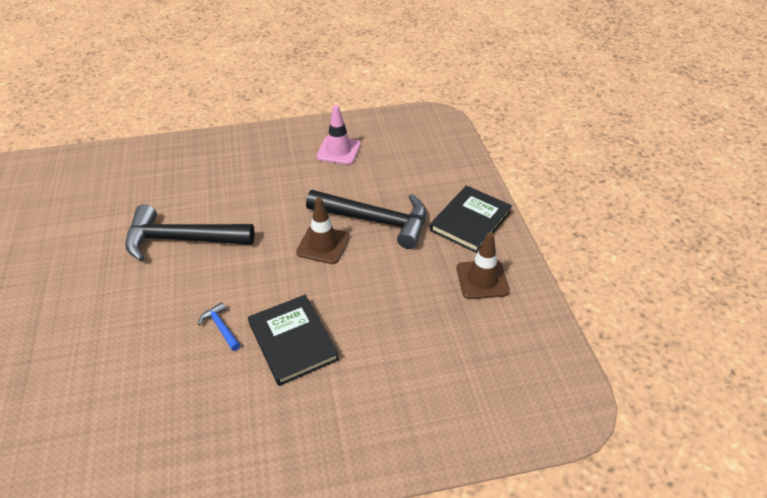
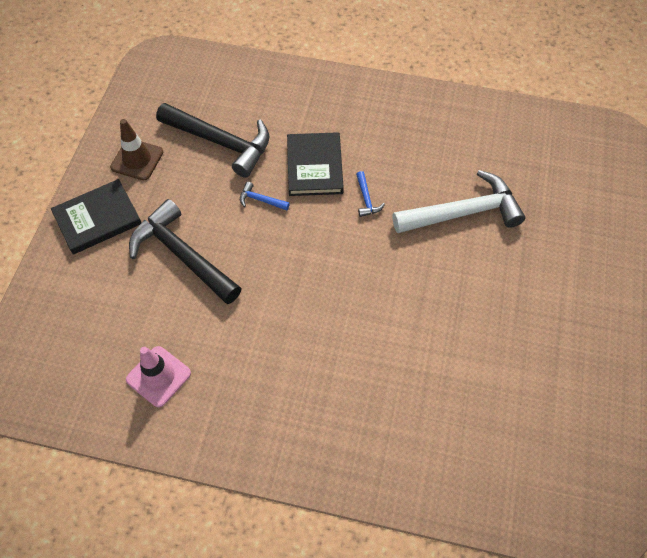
camera: 155 degrees left, 15 degrees up
(105, 352) = (463, 212): none -> white hammer
(182, 239) = (378, 308): black hammer -> black hammer (221, 142)
(323, 245) = (246, 247): brown traffic cone -> none
(333, 287) = (261, 200): none -> blue hammer

